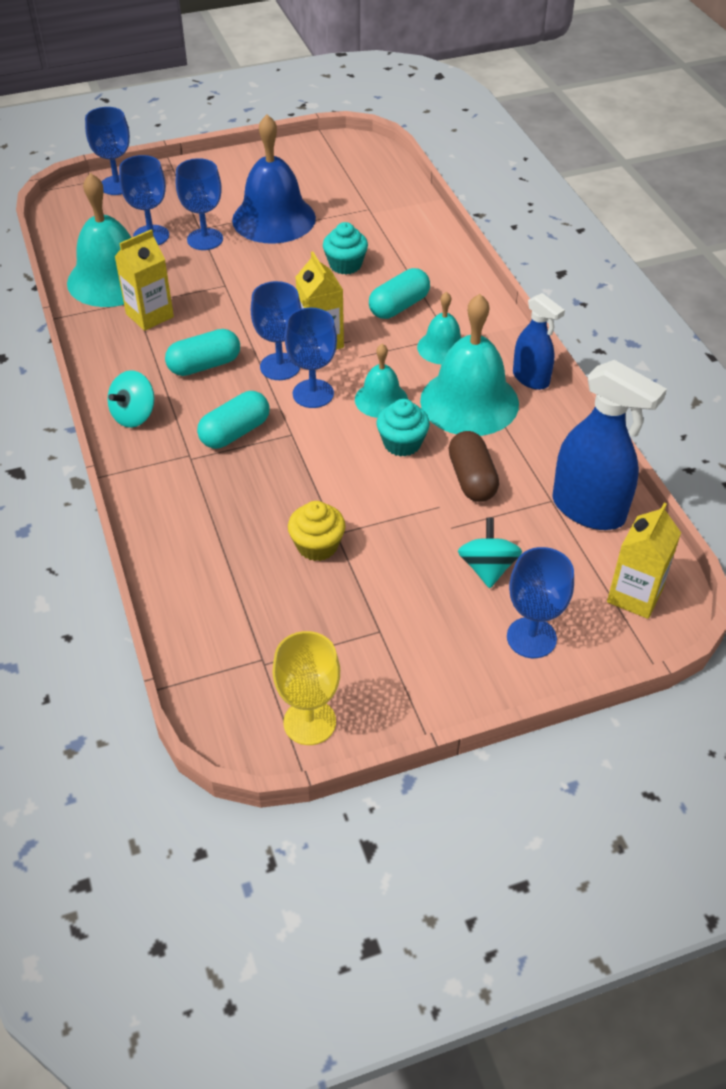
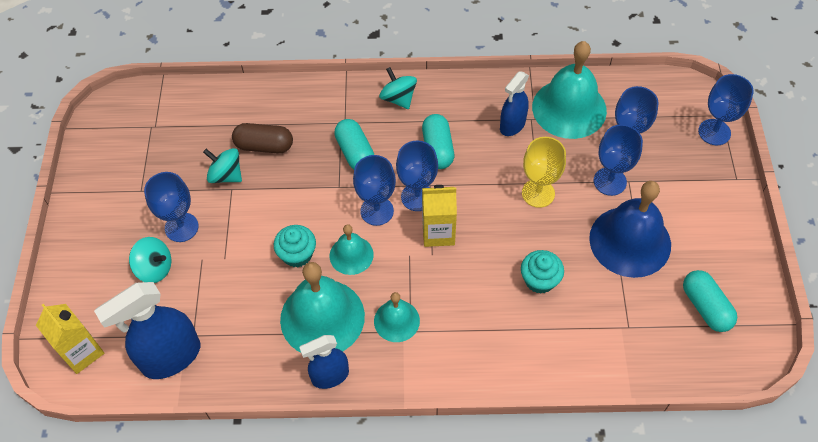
camera: 110 degrees right, 10 degrees up
(149, 315) = (512, 125): yellow carton -> blue spray bottle
(309, 722) = (99, 138): yellow goblet -> yellow goblet (538, 193)
(317, 546) = (226, 175): yellow cupcake -> turquoise spinning top
(399, 306) = (464, 305): turquoise capsule -> turquoise capsule (705, 307)
(472, 479) = (239, 289): brown capsule -> brown capsule (264, 146)
(531, 638) = (87, 273): blue goblet -> blue goblet (181, 227)

